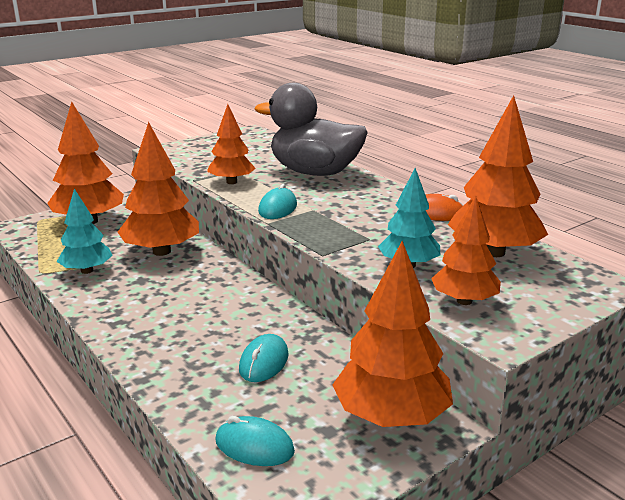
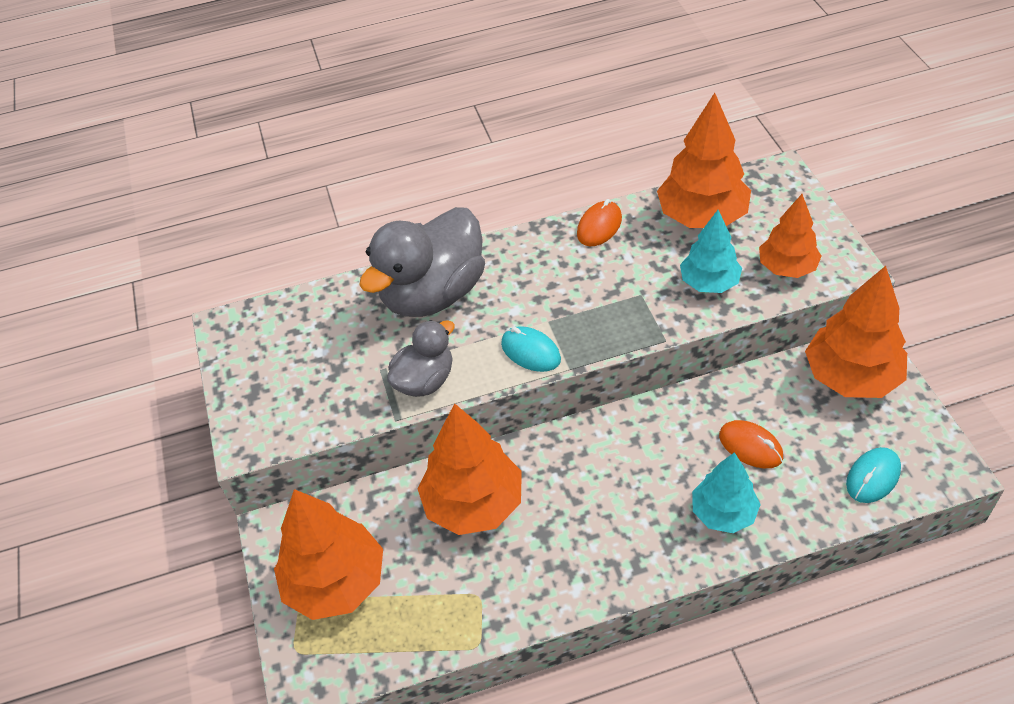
camera: 65 degrees left, 25 degrees up
(87, 271) = (495, 591): turquoise tree -> turquoise tree (723, 513)
(231, 182) = (424, 381): orange tree -> grey duck
(264, 362) = (750, 446): turquoise mouse -> orange mouse

